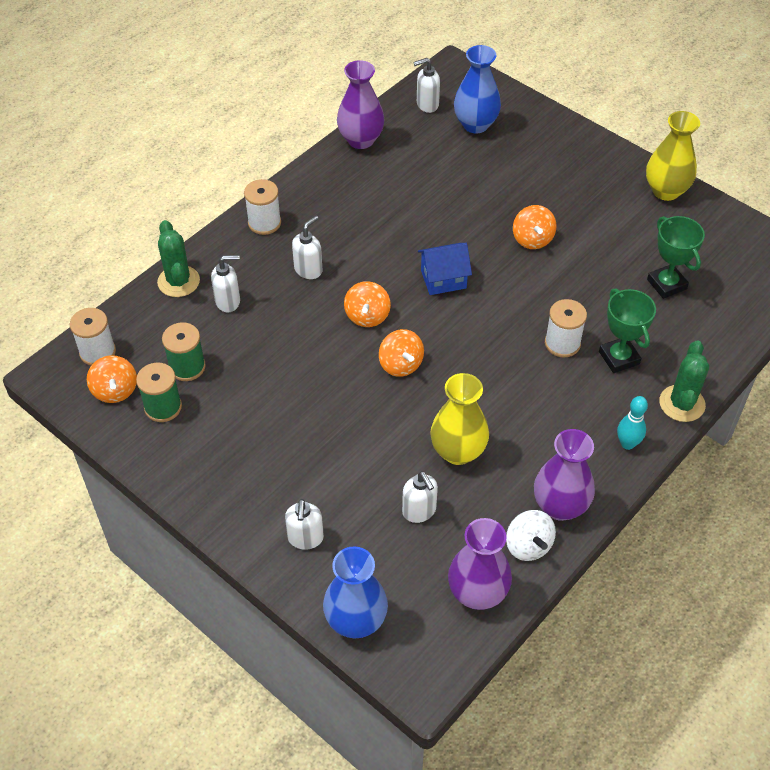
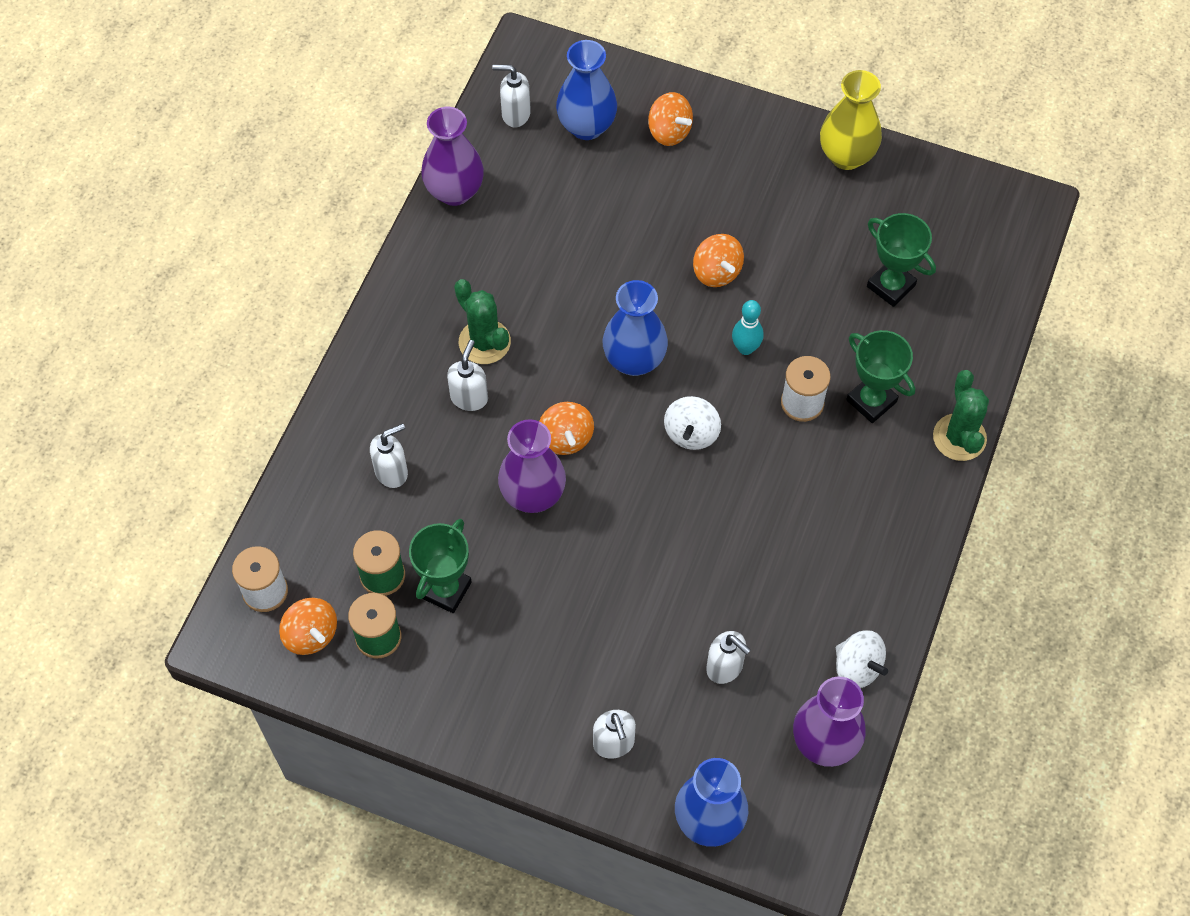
camera: 20 degrees left, 10 degrees up
(178, 281) = (318, 464): green cactus -> green cactus (484, 342)
(228, 390) = (445, 590): none -> green trophy
(264, 223) = (387, 348): white spool -> none
(400, 364) = (630, 490): orange spinning top -> orange spinning top (669, 132)
(427, 105) = (515, 114): white soap dispenser -> white soap dispenser turned 45 degrees clockwise
(443, 279) = (634, 360): blue house -> blue vase
(458, 451) = (738, 579): yellow vase -> none
(465, 340) = (691, 433): none -> white spinning top
(560, 506) = (873, 609): purple vase -> purple vase (533, 495)
(627, 444) = (918, 507): turquoise bowling pin -> turquoise bowling pin (745, 348)

